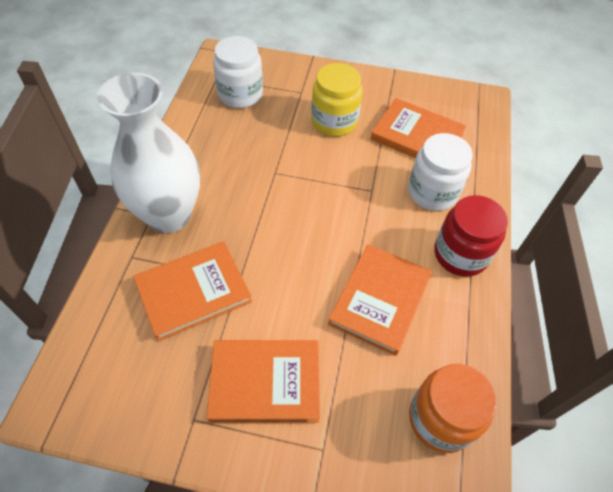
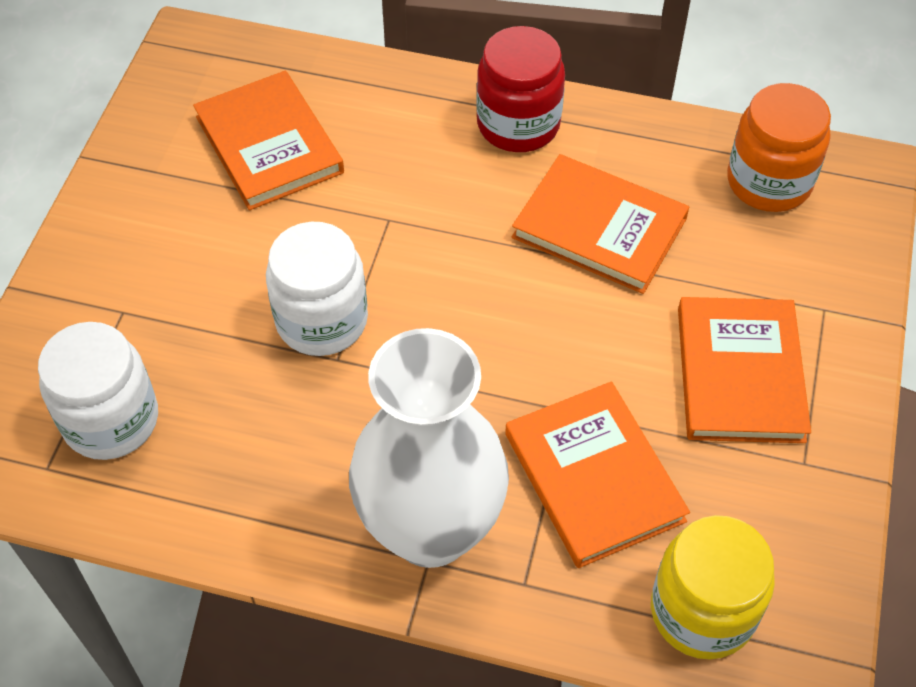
camera: 85 degrees left, 0 degrees up
(334, 121) = (216, 261): yellow jar -> yellow jar (702, 611)
(417, 136) = (269, 145): orange book -> orange book turned 60 degrees counterclockwise
(432, 192) = (397, 141): white jar -> white jar (322, 320)

